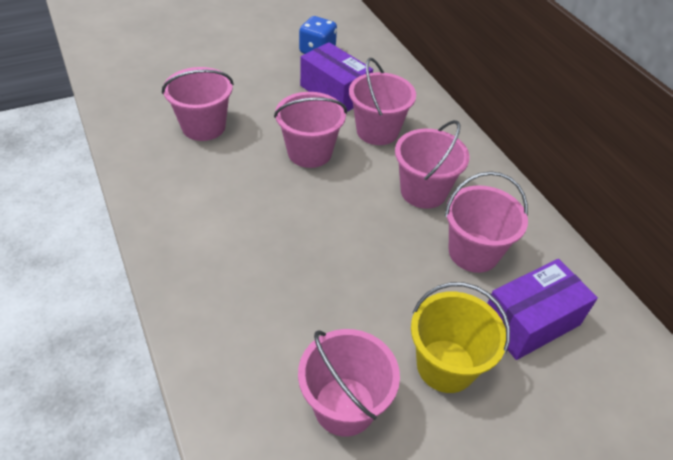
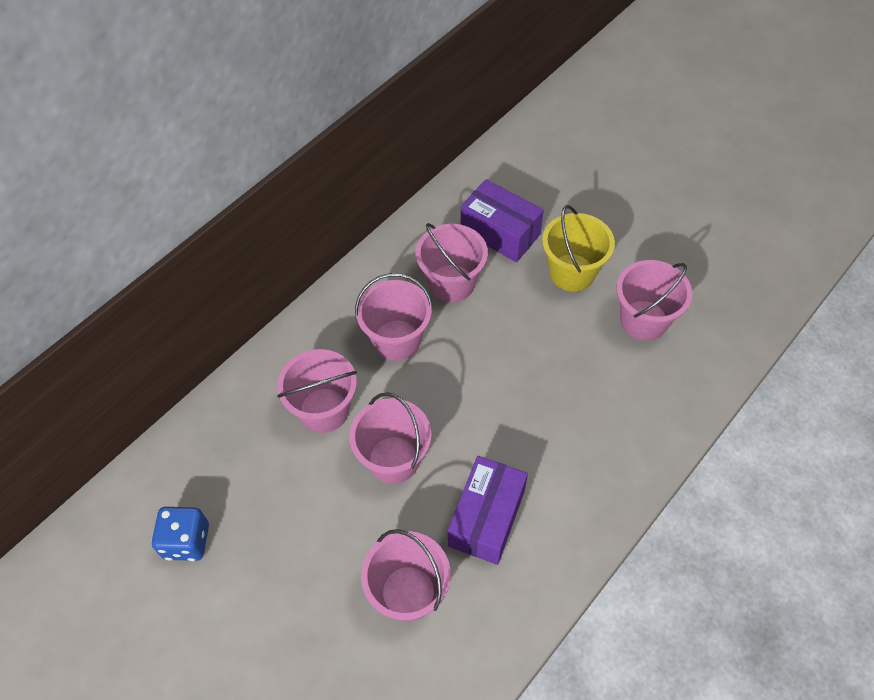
camera: 110 degrees left, 10 degrees up
(334, 92) = (271, 481): purple box -> purple box (486, 518)

